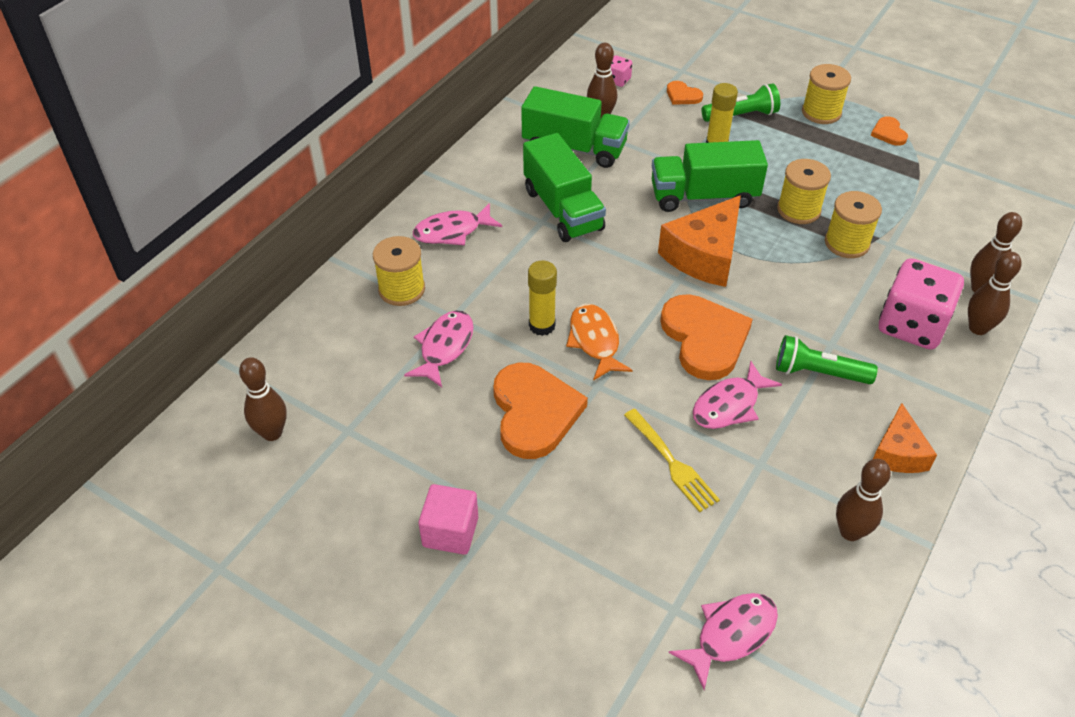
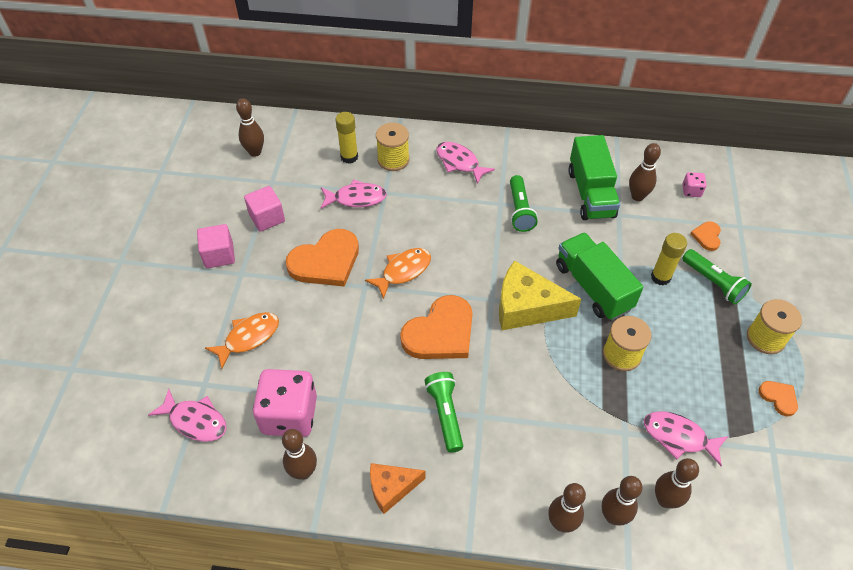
camera: 65 degrees right, 5 degrees up
(415, 455) = (267, 218): none -> pink cube
(542, 325) = (401, 239): yellow glue stick -> yellow glue stick (349, 157)
(563, 209) = (519, 210): green truck -> green flashlight
(619, 535) = (248, 338): none -> orange fish
(672, 463) = (317, 348): yellow fork -> none
(704, 255) = (526, 307): orange cheese -> yellow cheese
(729, 405) = (384, 366): pink fish -> pink fish (678, 437)
(847, 243) = (604, 399): yellow spool -> none
(888, 133) = (779, 398): orange heart -> orange heart turned 90 degrees clockwise
(911, 325) = (534, 469): pink dice -> pink dice (289, 415)
(972, 247) = (665, 500): none -> brown bowling pin

